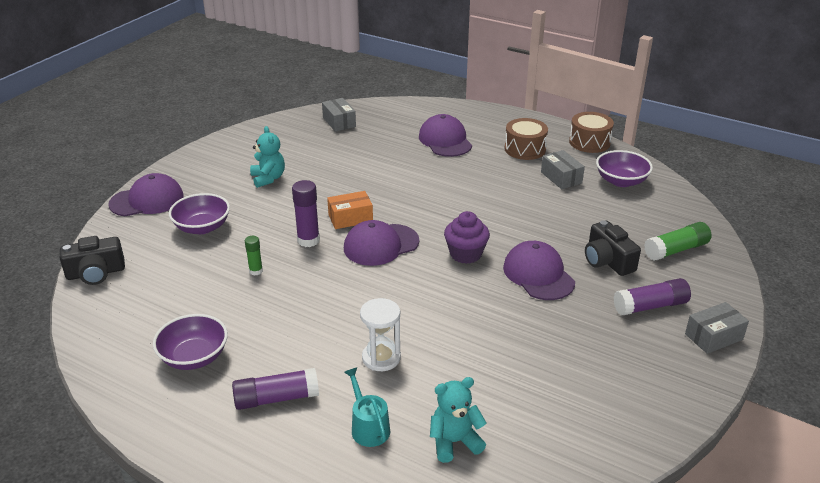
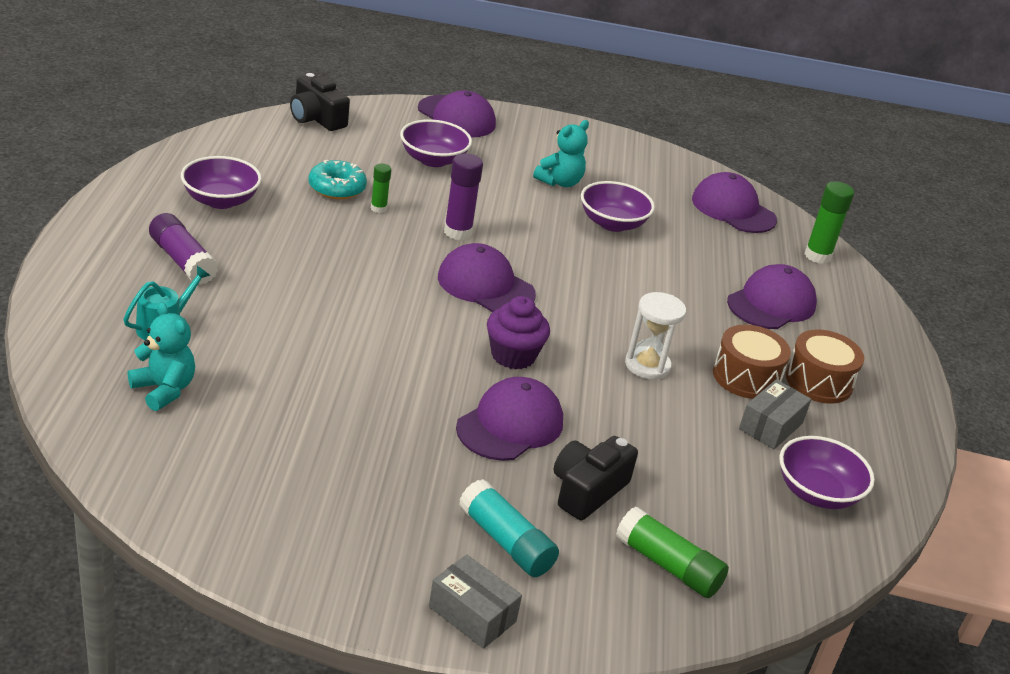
camera: 60 degrees right, 0 degrees up
(214, 286) = (337, 188): none -> turquoise donut
(331, 171) = (612, 223): none -> purple bowl
(339, 122) = (733, 209): grey box -> purple cap
(350, 218) = (524, 254): orange box -> none
(381, 358) = (277, 318): white hourglass -> white hourglass (647, 365)
(403, 110) = (817, 256): none -> green glue stick
(589, 142) = (904, 449): brown drum -> brown drum (746, 377)
(650, 306) = (505, 542): purple glue stick -> turquoise glue stick

